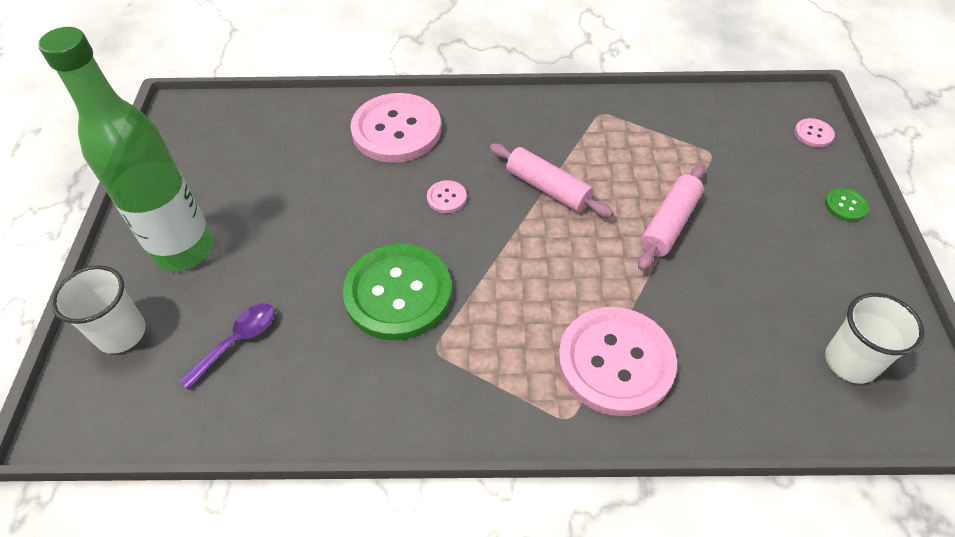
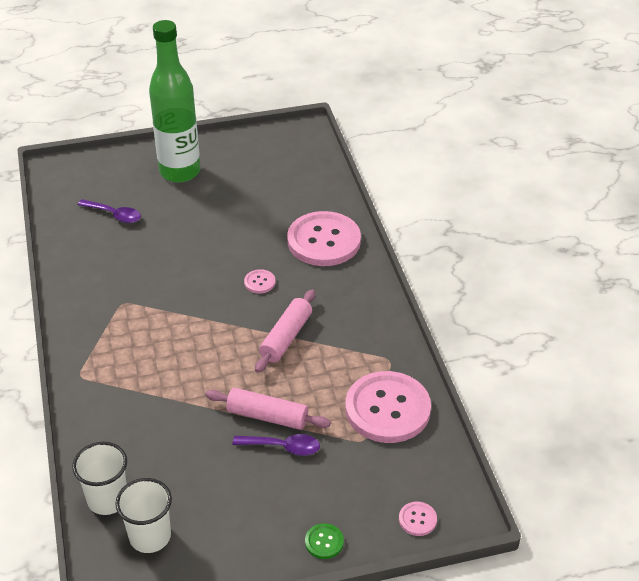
camera: 75 degrees right, 10 degrees down
(121, 333) = (112, 168): white cup -> white cup (107, 499)
(398, 293) = (165, 276): green button -> none
(615, 362) = (127, 395): pink button -> pink button (387, 409)
(716, 217) = (283, 447): none -> purple spoon

